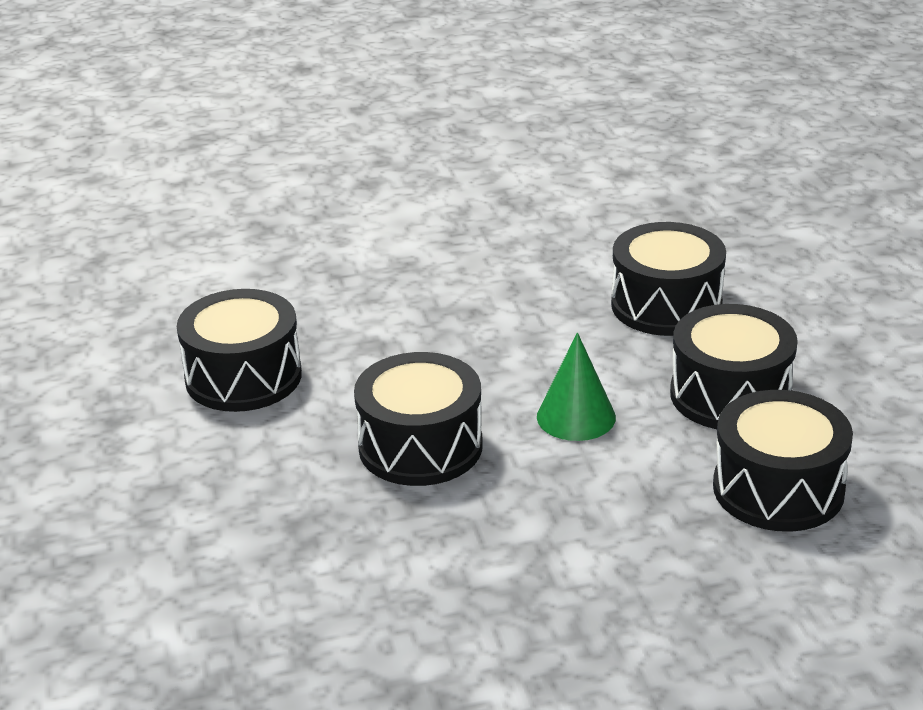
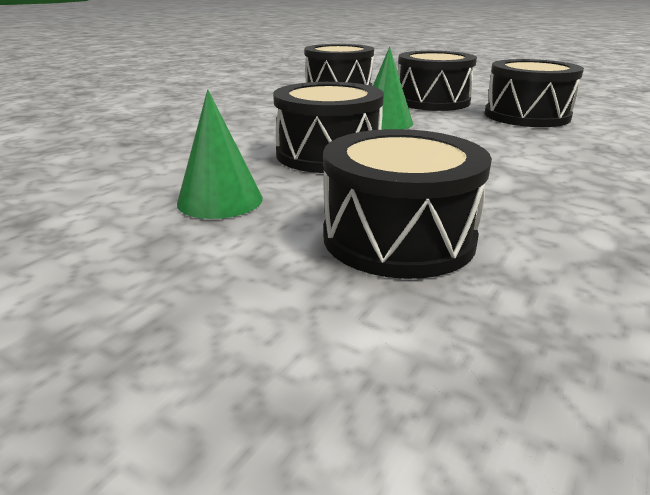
camera: 45 degrees left, 5 degrees down
(243, 377) = (126, 166): black drum -> black drum (398, 237)
(249, 466) = (220, 200): none -> green cone

